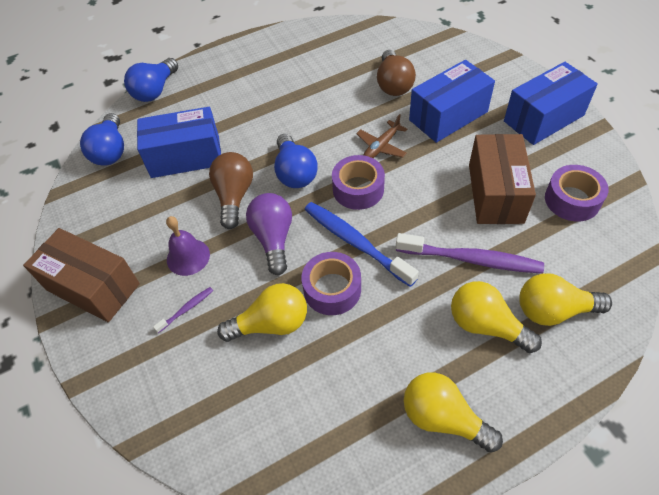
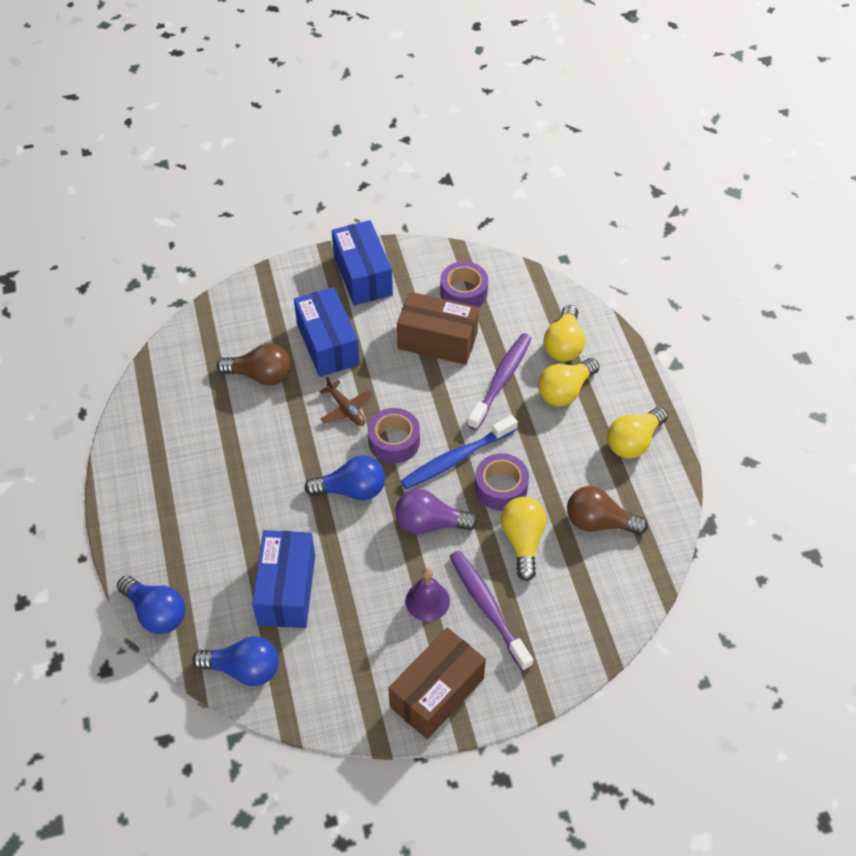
camera: 80 degrees left, 0 degrees up
(186, 309) = (488, 608): purple toothbrush -> purple toothbrush, size x2.19
(234, 196) = (363, 549): brown light bulb -> brown light bulb (599, 522)

